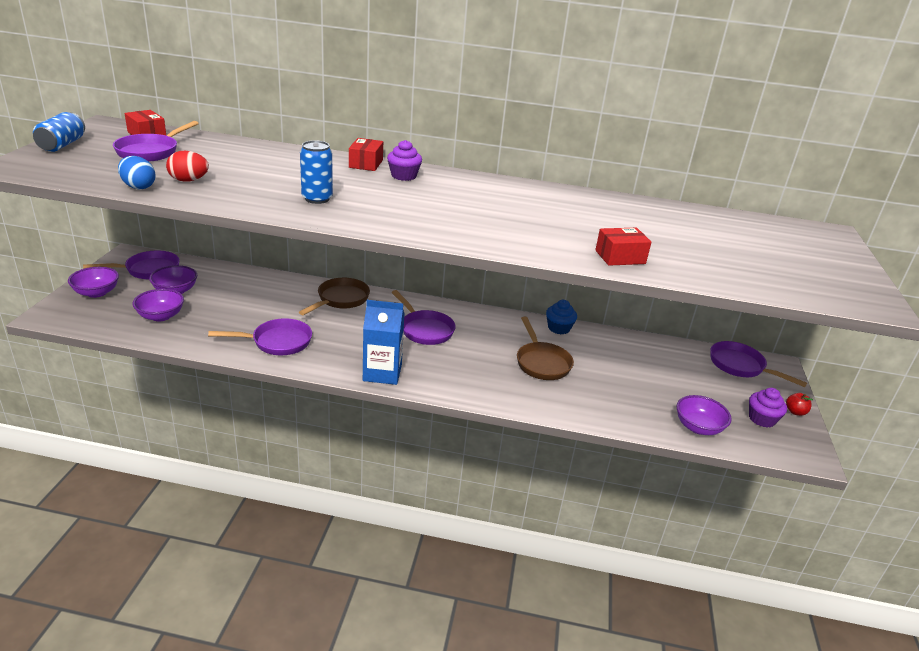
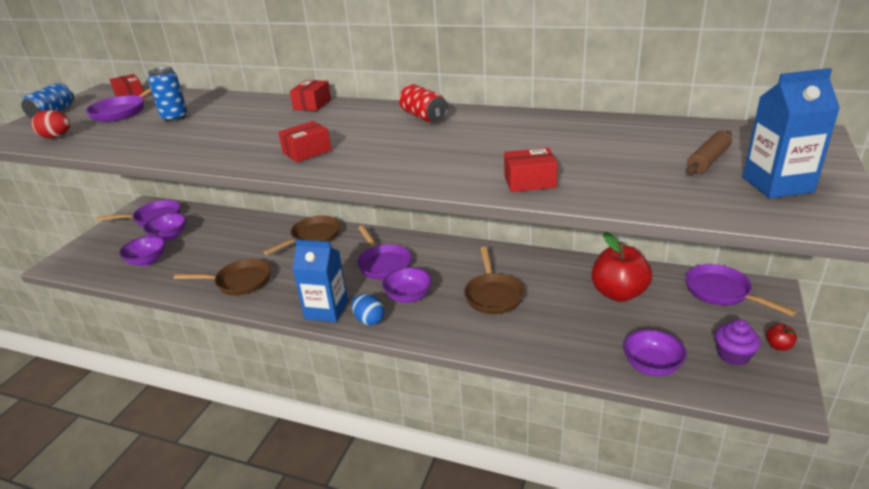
camera: 15 degrees right, 0 degrees up
(96, 293) = (103, 241): purple bowl -> purple bowl (408, 296)
(138, 187) = (89, 145): blue egg -> blue egg (369, 320)
(189, 180) = (137, 135): red egg -> red egg (56, 137)
(277, 342) = (239, 282): purple pan -> brown pan
(317, 199) = (243, 143): blue can -> blue can (175, 117)
(391, 213) = (307, 152): none -> red box
(403, 176) = (342, 113): purple cupcake -> none
(488, 187) = (423, 117): none -> red can
(559, 328) = (523, 257): blue cupcake -> none
(654, 364) = (618, 293): none -> red apple
(760, 248) = (708, 160): none -> brown rolling pin
(821, 273) = (777, 184): none -> blue carton

